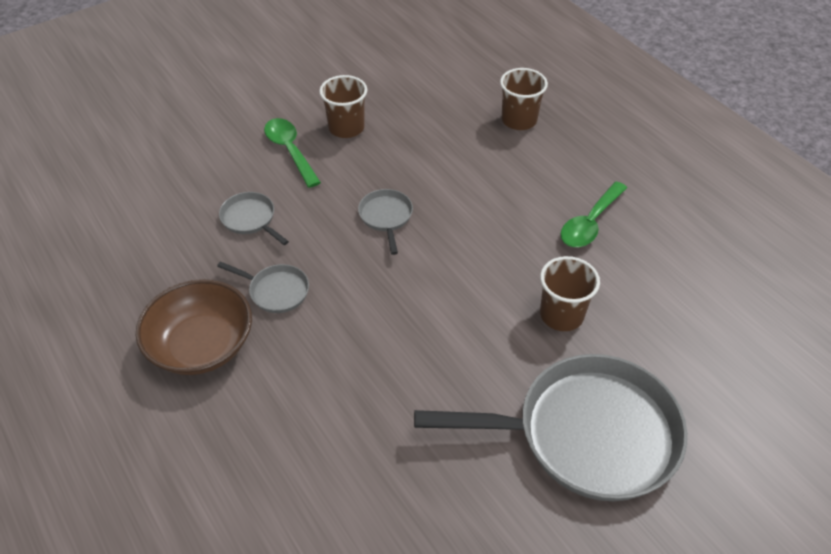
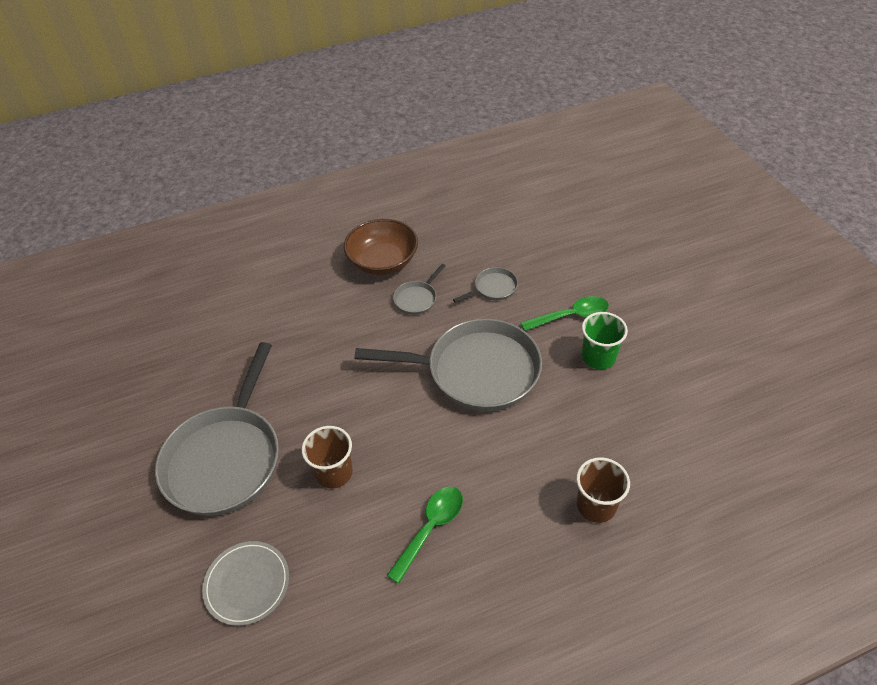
camera: 105 degrees right, 0 degrees up
(346, 128) = (598, 357): brown cup -> green cup
(386, 217) = (475, 371): grey pan -> grey pan, size x2.36
(590, 223) = (430, 528): green spoon -> green spoon turned 75 degrees clockwise
(720, 356) = (247, 584): none -> grey plate

